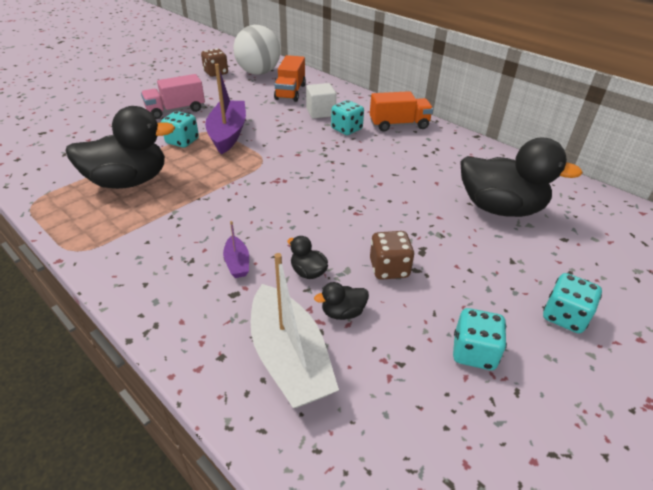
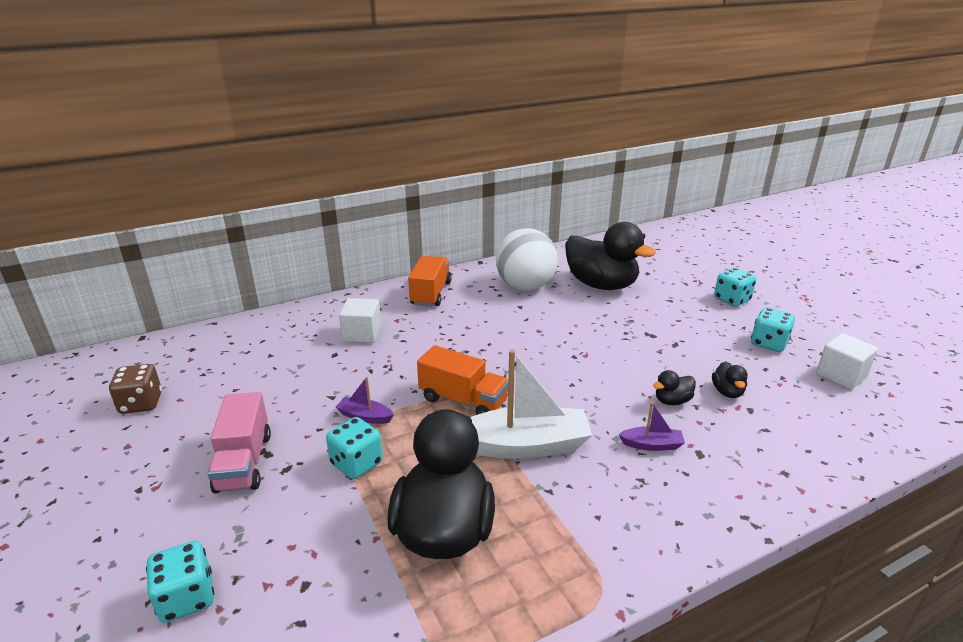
camera: 70 degrees left, 10 degrees down
(228, 134) = (365, 416): purple boat -> purple boat, size x0.46
(258, 73) = (189, 362): white ball -> white ball (525, 287)
(289, 358) = (783, 431): white boat -> white boat (524, 446)
(290, 92) = (284, 346): orange truck -> orange truck (463, 400)
(346, 129) = (418, 326): turquoise dice -> turquoise dice (187, 598)
(389, 268) = (672, 356): brown dice -> none
(440, 430) = (841, 375): none -> white cube
(500, 208) = (601, 285): black duck -> black duck turned 90 degrees clockwise

